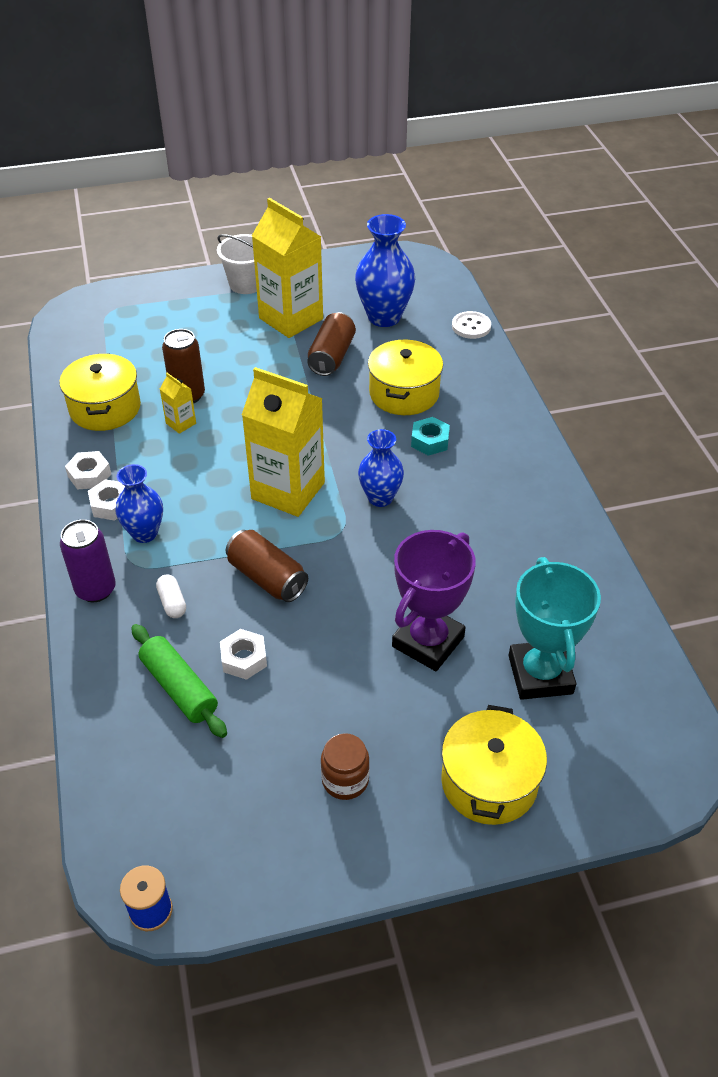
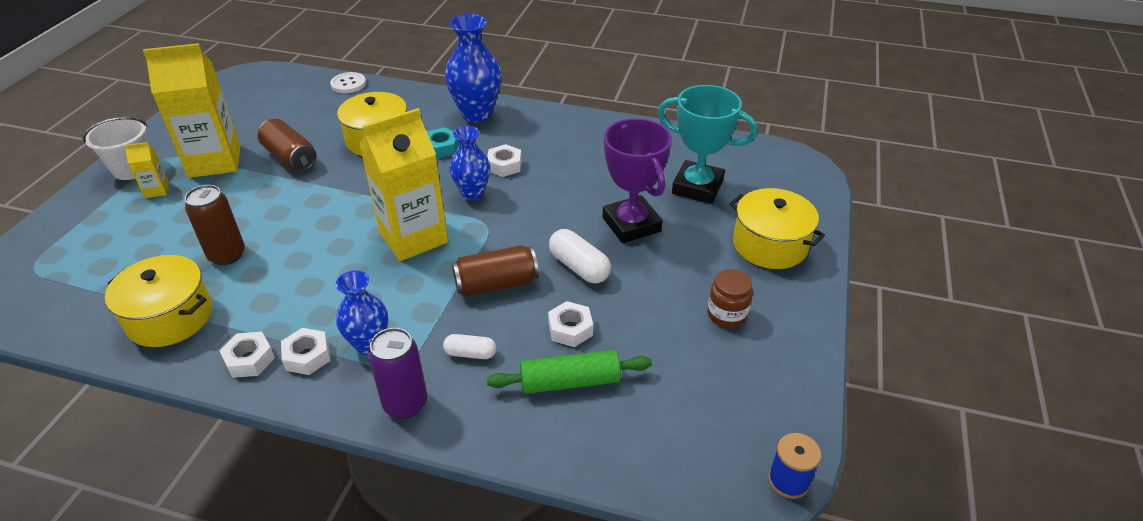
camera: 60 degrees left, 5 degrees down
(181, 423) = (257, 272): yellow carton -> yellow carton (157, 190)
(332, 627) = (579, 267): none -> white capsule
(384, 317) = (282, 116): blue vase -> blue vase (477, 114)
(441, 499) = (504, 165): none -> white nut

